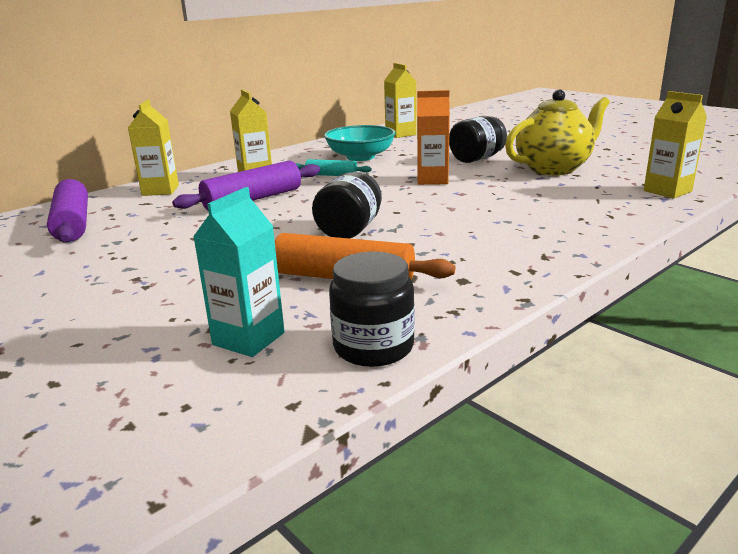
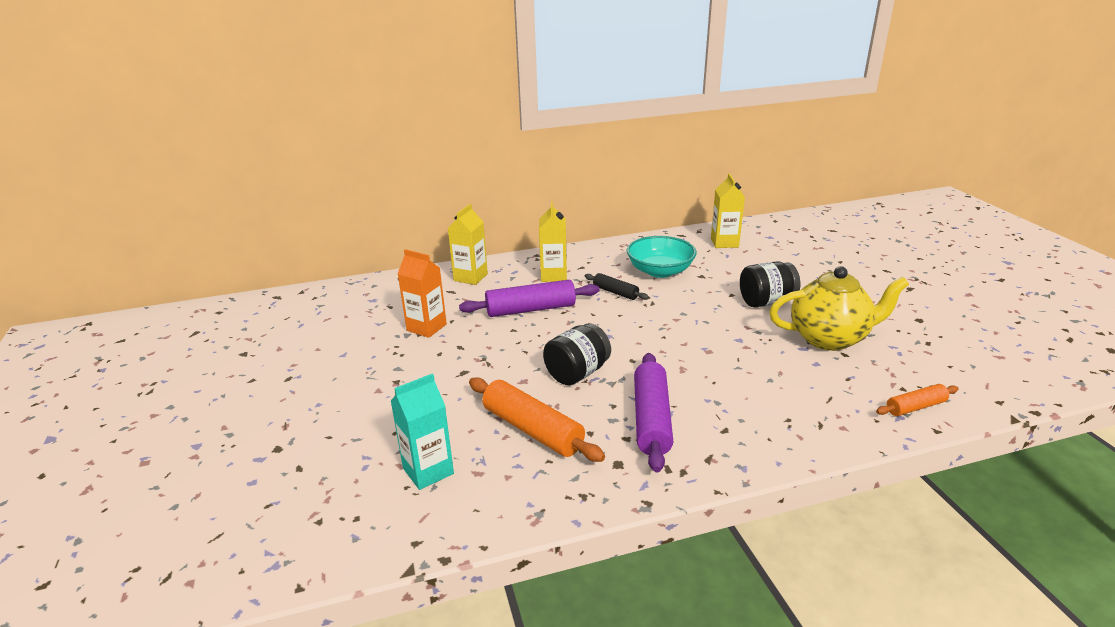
camera: 25 degrees right, 5 degrees up
(72, 224) = (389, 303): purple rolling pin -> purple rolling pin (651, 419)
(331, 175) = (615, 292): turquoise rolling pin -> black rolling pin
(373, 347) = (500, 511): black jar -> none
(432, 180) = (698, 324): orange carton -> orange carton (426, 327)
(667, 191) = (915, 407): yellow carton -> orange rolling pin

